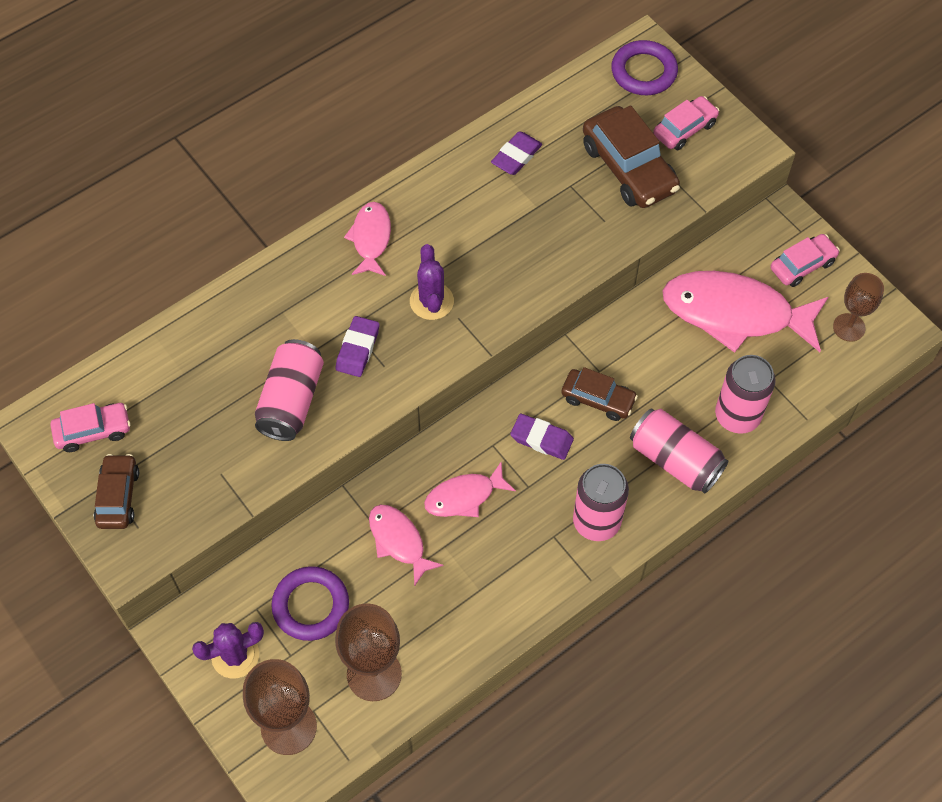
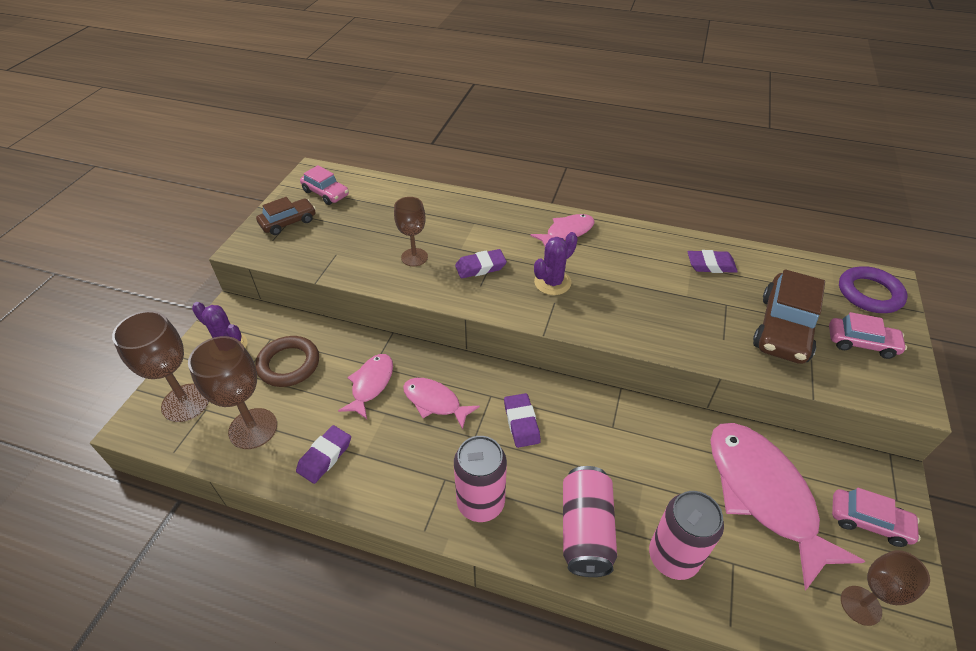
camera: 55 degrees right, 15 degrees down
(291, 400) = (414, 257): pink can -> brown goblet
(311, 605) = (289, 364): purple ring -> brown ring
(456, 623) = (325, 456): none -> purple eraser
(598, 399) = (588, 440): brown car -> none

